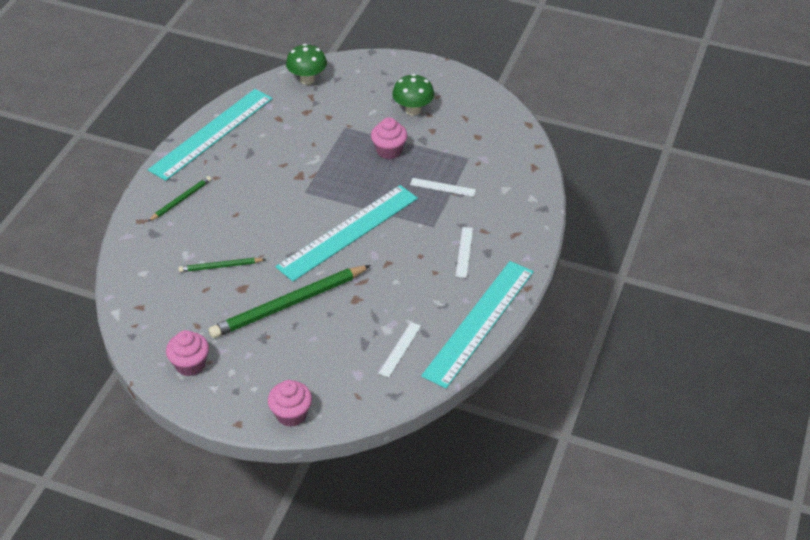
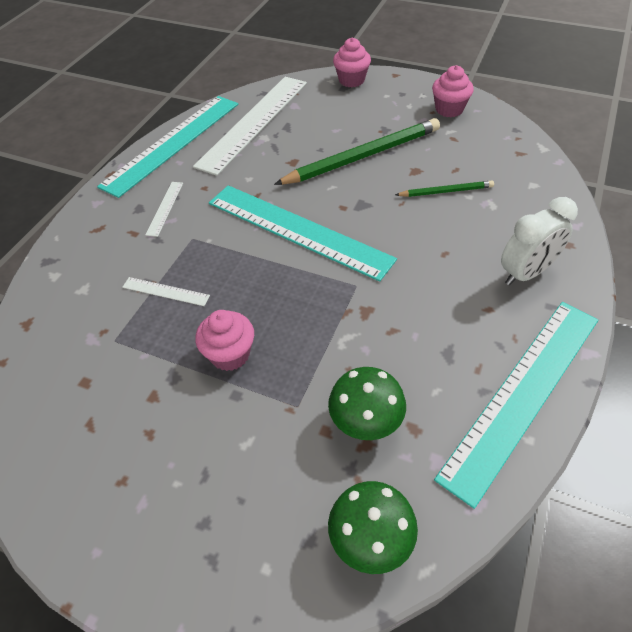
camera: 175 degrees left, 5 degrees up
(181, 200) = (526, 273): green pencil -> white clock
(348, 232) = (298, 230): turquoise ruler -> turquoise ruler turned 75 degrees clockwise
(400, 349) = (253, 122): white ruler -> white ruler, size x2.47
(413, 110) = (174, 445): green mushroom -> green mushroom (365, 422)

